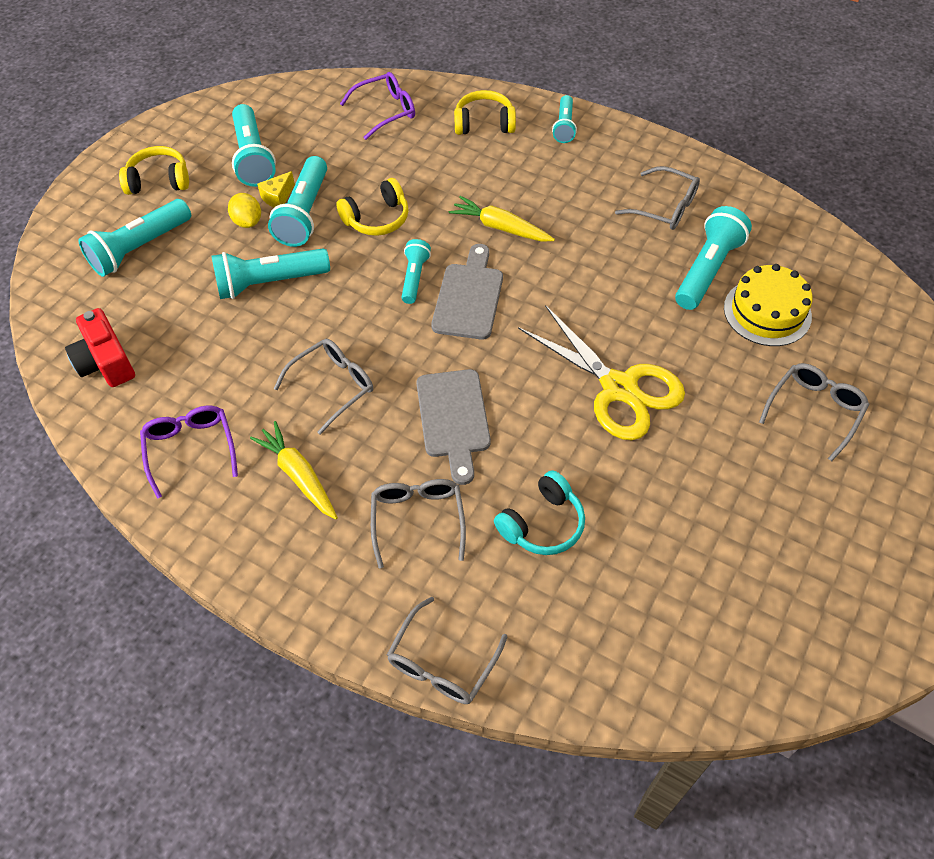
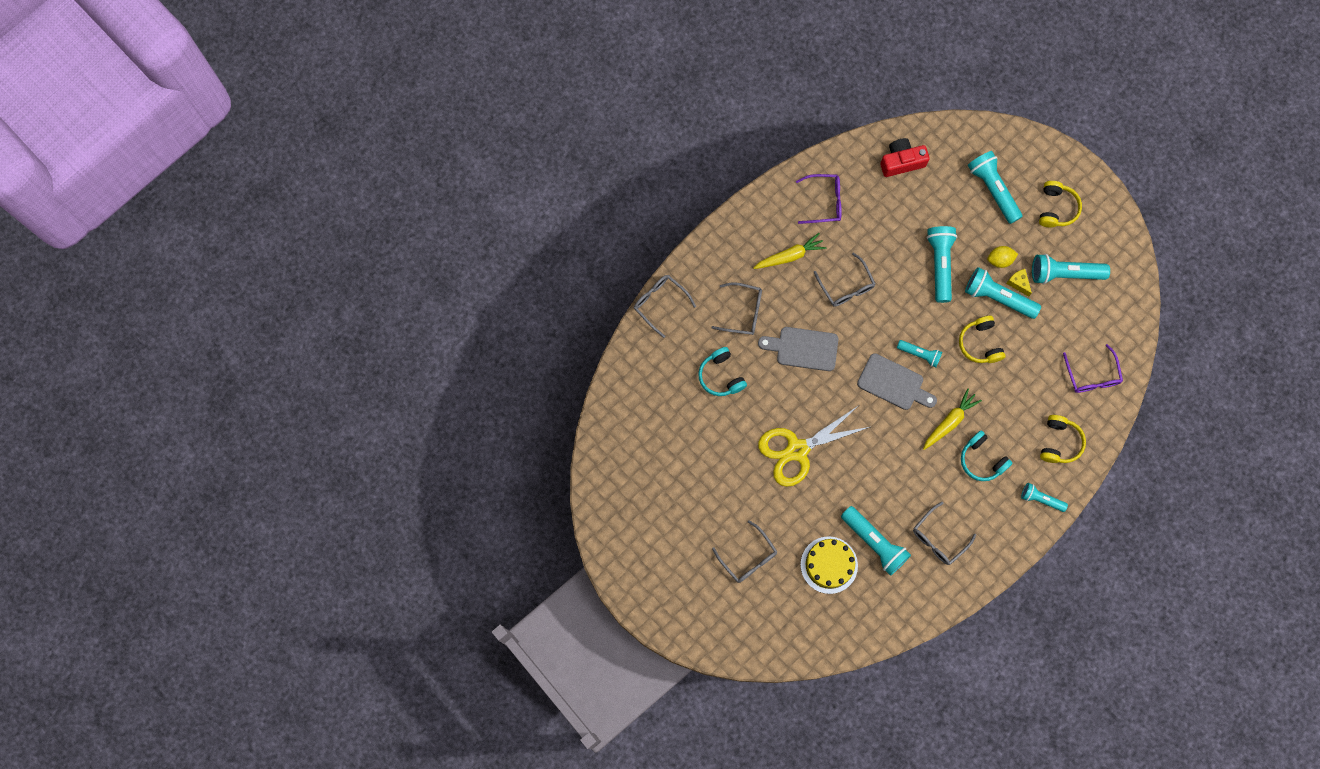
camera: 105 degrees right, 20 degrees up
(539, 187) = (982, 460): none -> turquoise headphones

